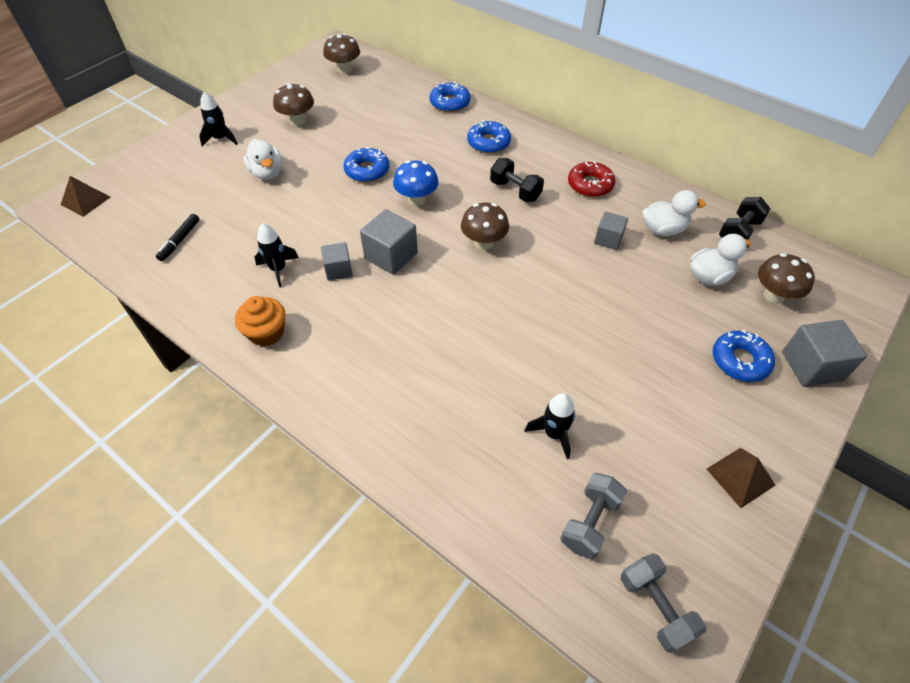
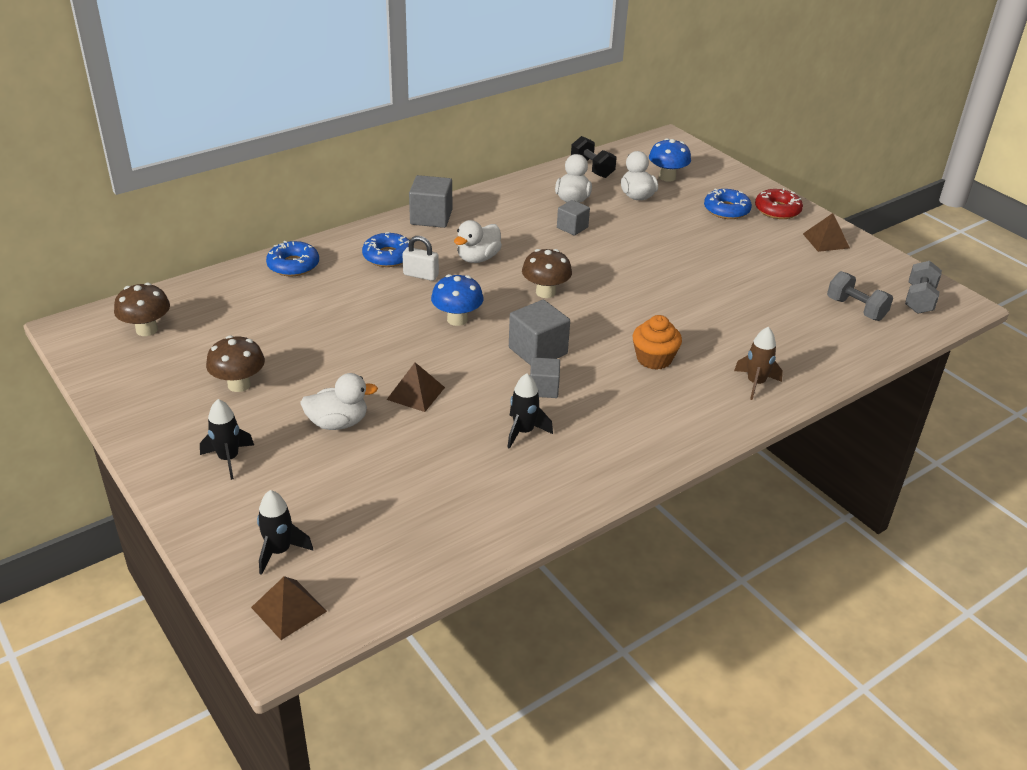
camera: 75 degrees left, 15 degrees down
(180, 240) = (433, 510): black marker -> none
(266, 333) = (618, 450): orange cupcake -> orange cupcake (654, 359)
(311, 201) = (415, 393): none -> brown pyramid
(367, 170) = (384, 344): blue donut -> none
(396, 427) = (755, 383): none -> brown rocket
(471, 166) = (421, 275): none -> white padlock
(515, 191) = (478, 258): black dumbbell -> white duck
(553, 434) = (777, 306): black rocket -> black rocket (279, 551)
(590, 185) = (493, 217): red donut -> red donut (777, 210)
(655, 607) = (919, 300): grey dumbbell -> grey dumbbell turned 60 degrees counterclockwise
(773, 295) = (667, 177): brown mushroom -> blue mushroom
(811, 366) = (738, 185): grey cube -> grey cube (431, 217)

